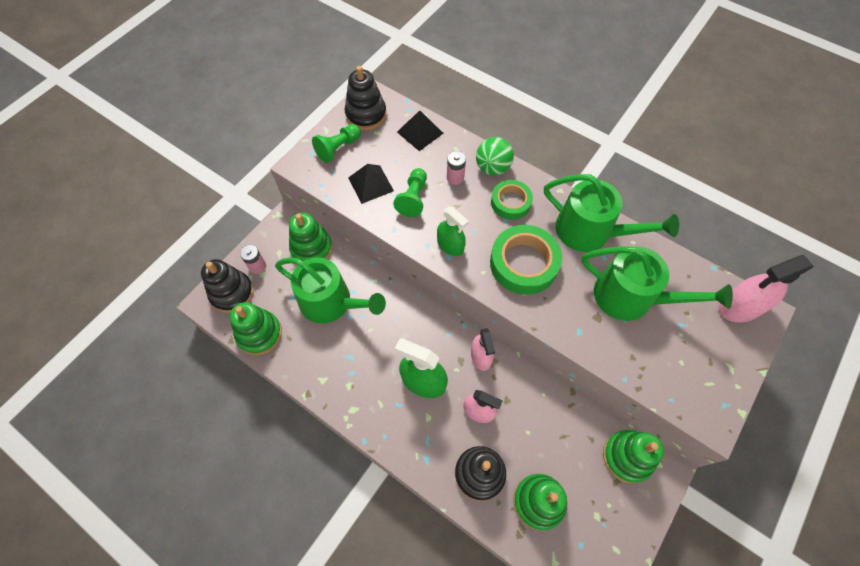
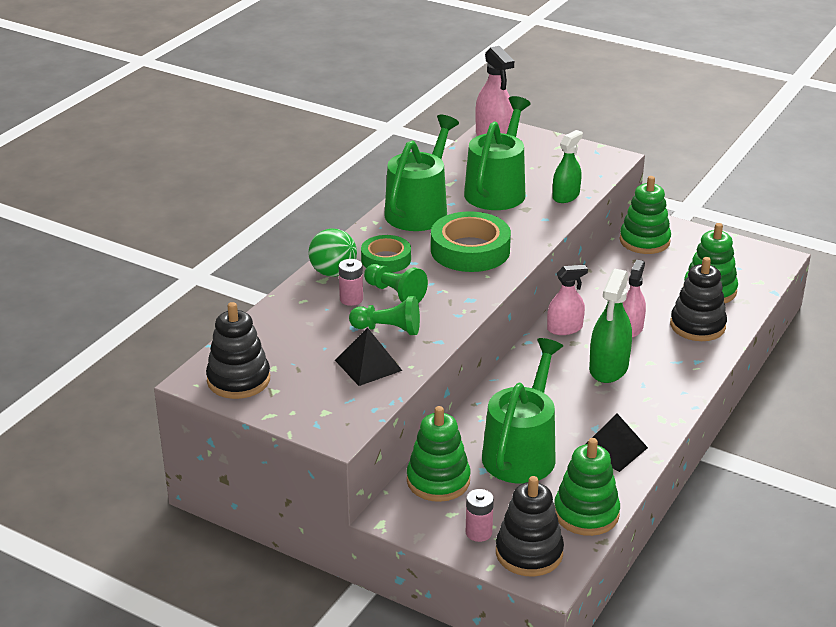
camera: 95 degrees left, 30 degrees down
(338, 148) = (305, 399): green pawn -> green pawn (395, 293)
(420, 132) = (273, 330): black pyramid -> black pyramid (613, 449)
(450, 245) = (455, 299): green spray bottle -> green spray bottle (566, 196)

